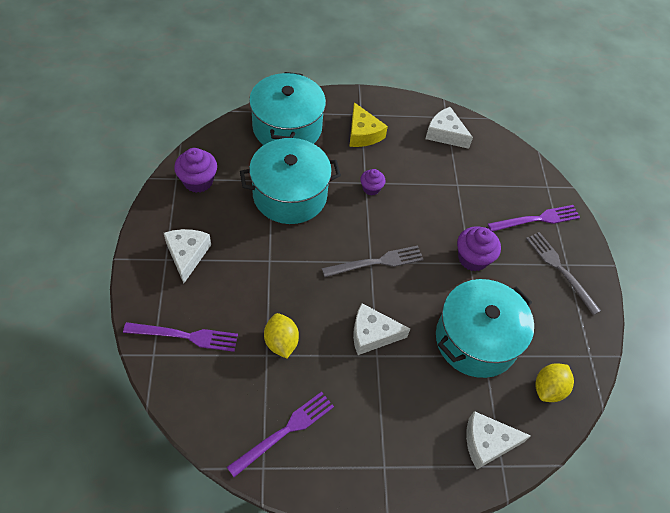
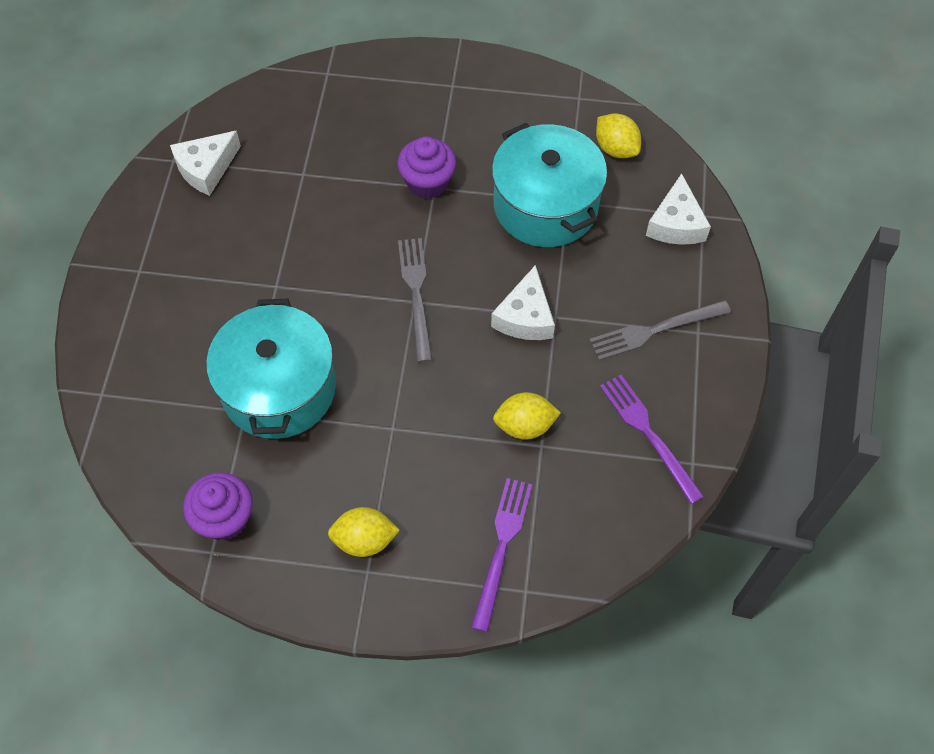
camera: 75 degrees left, 5 degrees up
(187, 255) = (364, 540): white cheese -> yellow lemon
(287, 128) = (141, 378): turquoise pot -> none
(363, 133) = (180, 274): yellow cheese -> none
(371, 188) = (288, 280): purple cupcake -> none
(536, 219) = (378, 99): purple fork -> none
(560, 270) = (459, 94): grey fork -> grey fork (655, 330)

